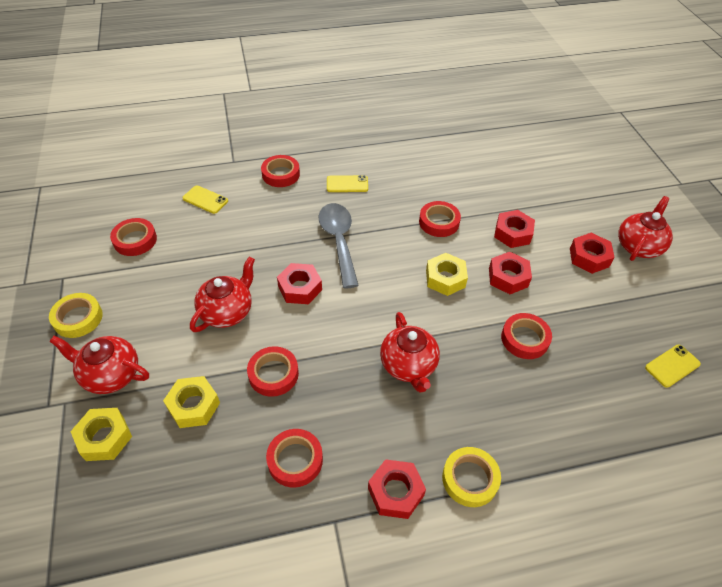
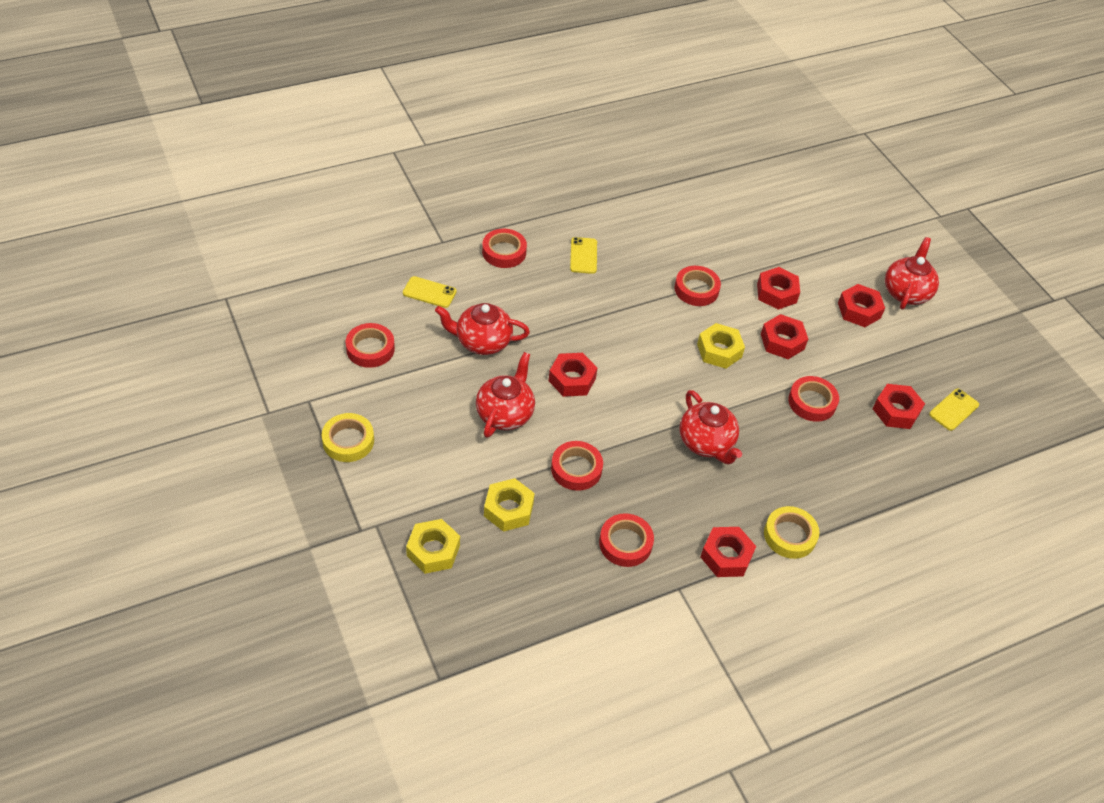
camera: 15 degrees left, 0 degrees up
(111, 375) = (411, 492): red teapot -> red teapot (482, 342)
(339, 241) = (596, 323): grey spoon -> none
(347, 184) = (583, 255): yellow phone -> yellow phone turned 75 degrees counterclockwise
(610, 359) = (896, 411): none -> red nut

